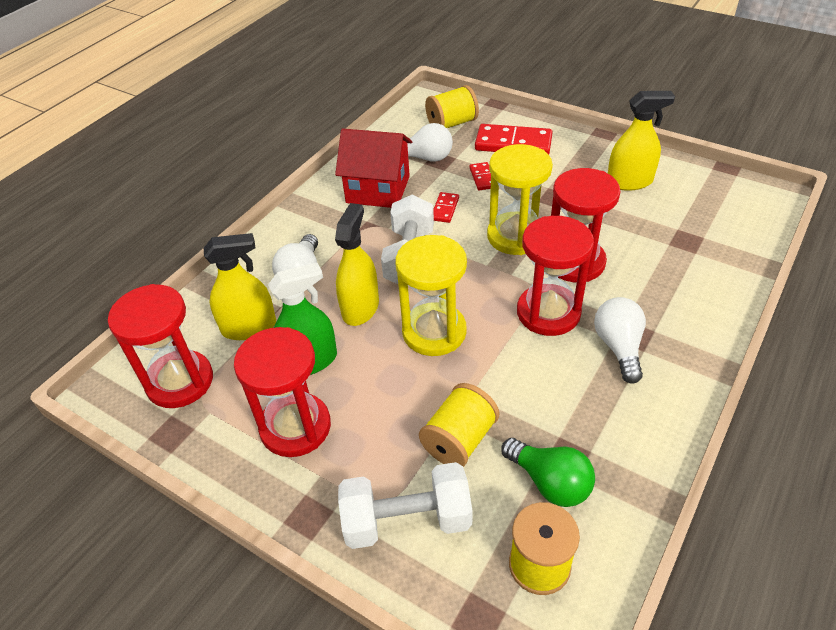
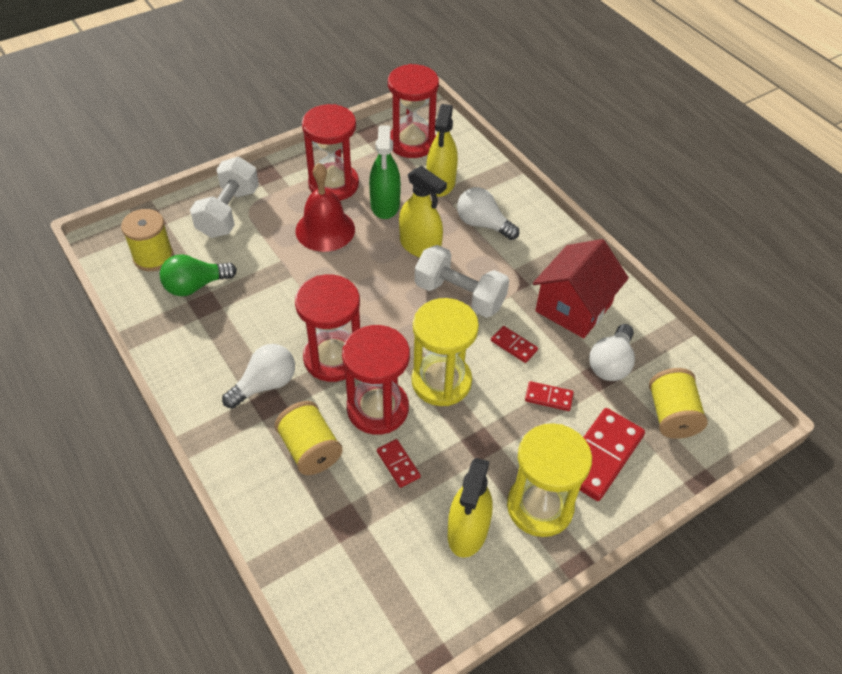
camera: 110 degrees right, 5 degrees up
(380, 398) = (325, 230): none -> red bell
(434, 332) = (364, 279): yellow hourglass -> yellow hourglass (540, 506)
(459, 440) = (261, 256): yellow spool -> yellow spool (310, 449)
(613, 232) = (398, 464): none -> red domino
(618, 347) = (265, 385): white light bulb -> white light bulb turned 60 degrees counterclockwise

